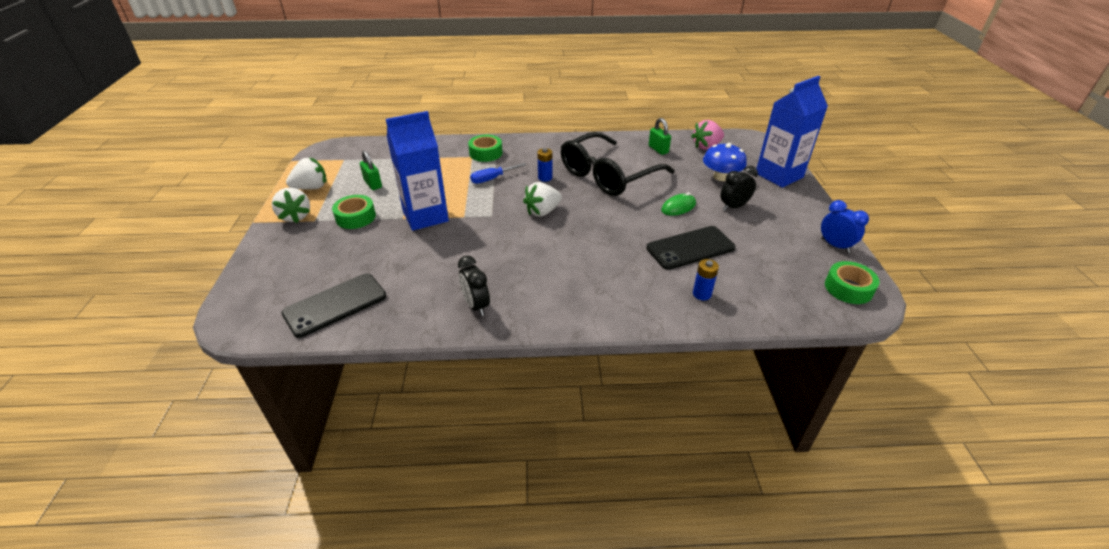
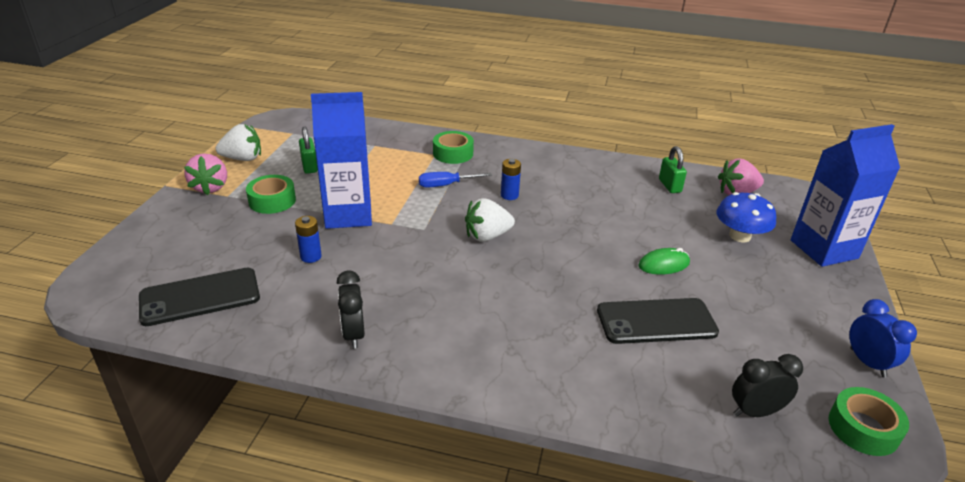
camera: 15 degrees right, 5 degrees down
(295, 216) = (210, 187): white strawberry -> pink strawberry
(608, 175) = (589, 206): black glasses -> none
(702, 294) = (644, 386): blue battery -> blue battery (311, 256)
(733, 207) = (740, 279): black clock -> black clock (755, 412)

